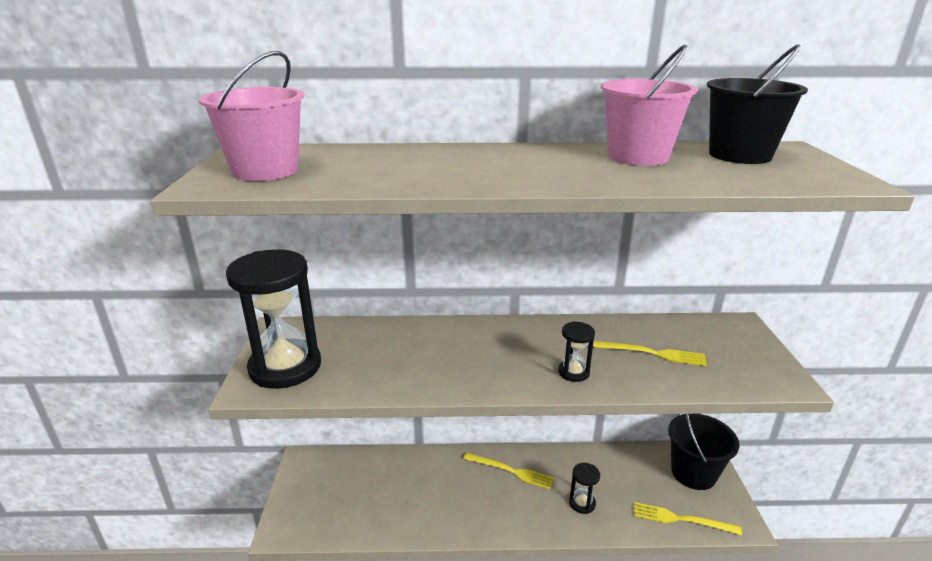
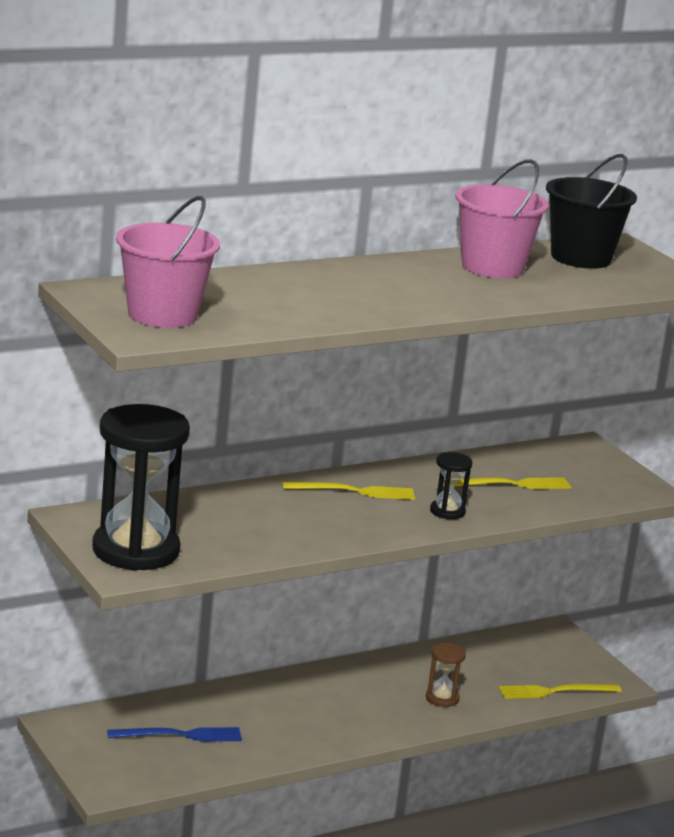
camera: 30 degrees left, 5 degrees down
(369, 490) = (180, 735): none -> blue fork
(511, 471) = (340, 686): yellow fork -> yellow fork (354, 491)
(582, 503) = (442, 698): black hourglass -> brown hourglass
(693, 473) = (549, 649): black bucket -> none

